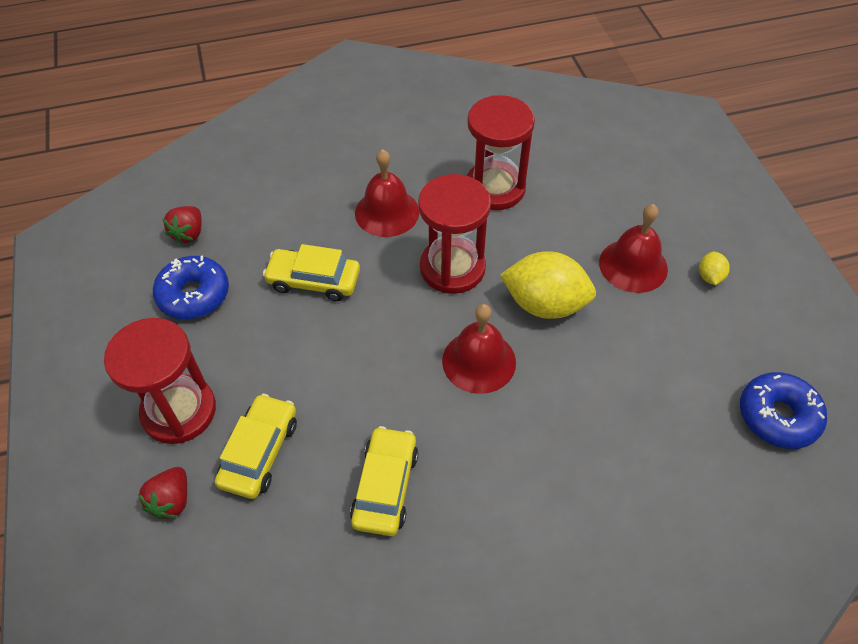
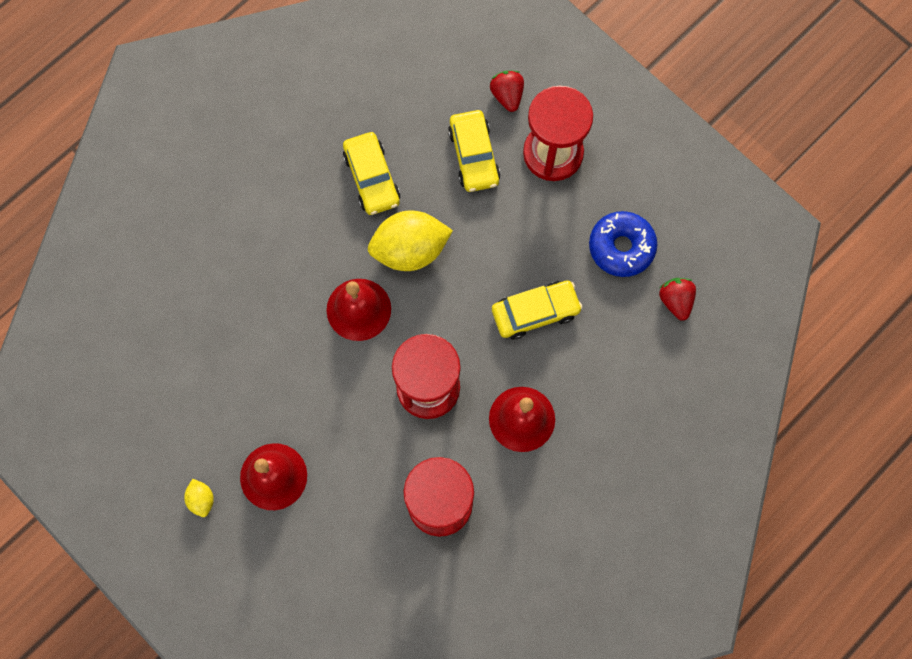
camera: 150 degrees right, 20 degrees up
(545, 304) = (332, 392): yellow lemon -> yellow lemon (410, 250)
(778, 416) = (110, 382): blue donut -> none

